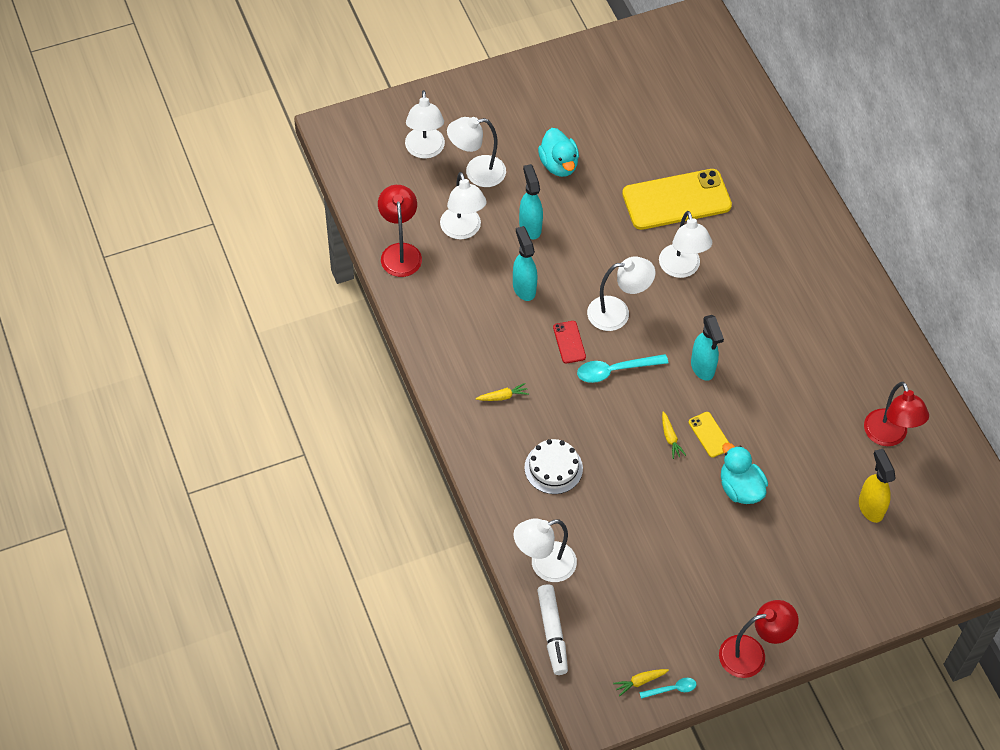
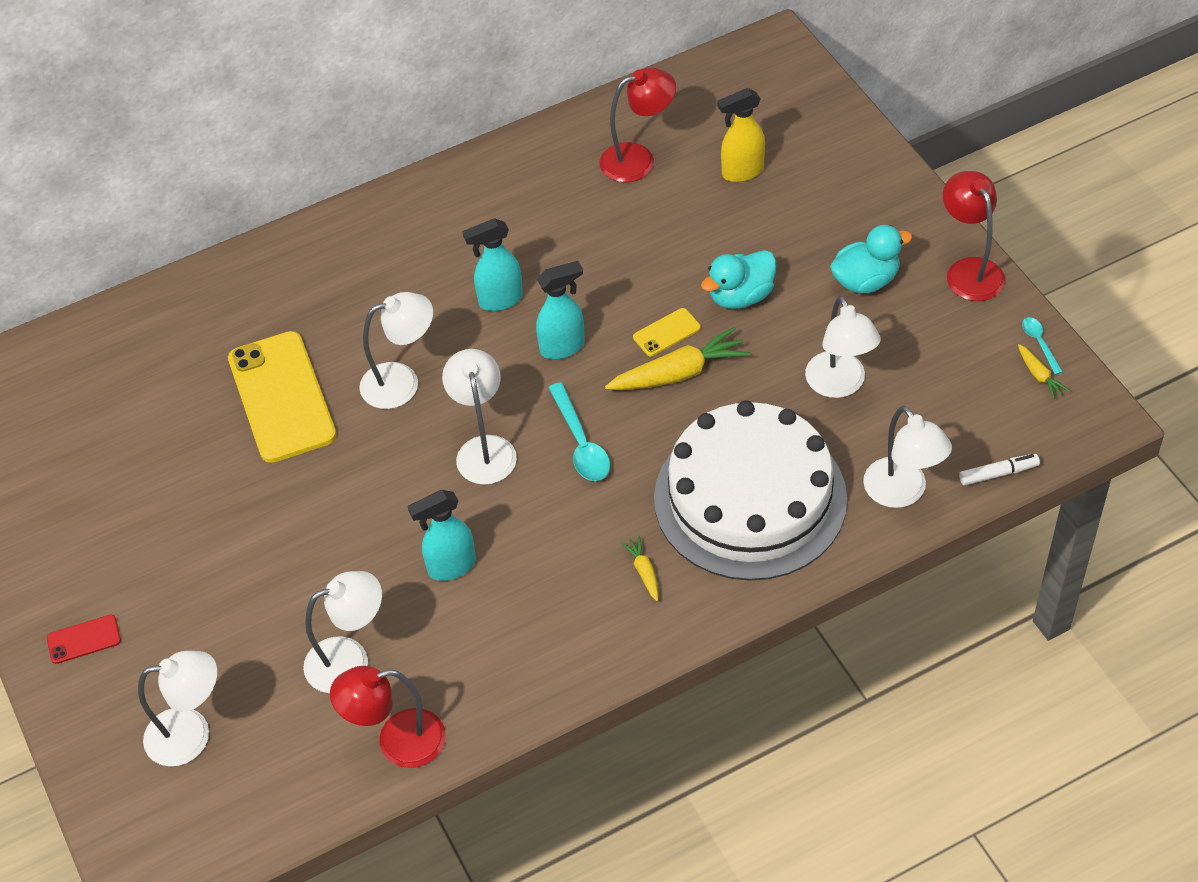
camera: 90 degrees left, 5 degrees down
(476, 172) = (236, 655): white lamp -> white lamp (839, 385)
(530, 227) = (338, 571): turquoise spray bottle -> turquoise spray bottle (500, 300)
(552, 633) = (998, 473): white marker -> white marker, size x0.65
(553, 468) = (750, 498): white cake -> white cake, size x2.34
(558, 164) = (219, 547): turquoise duck -> turquoise duck (865, 280)
(569, 342) = (540, 501): red phone -> red phone (84, 639)
(670, 438) = (679, 373): yellow carrot -> yellow carrot, size x2.03

